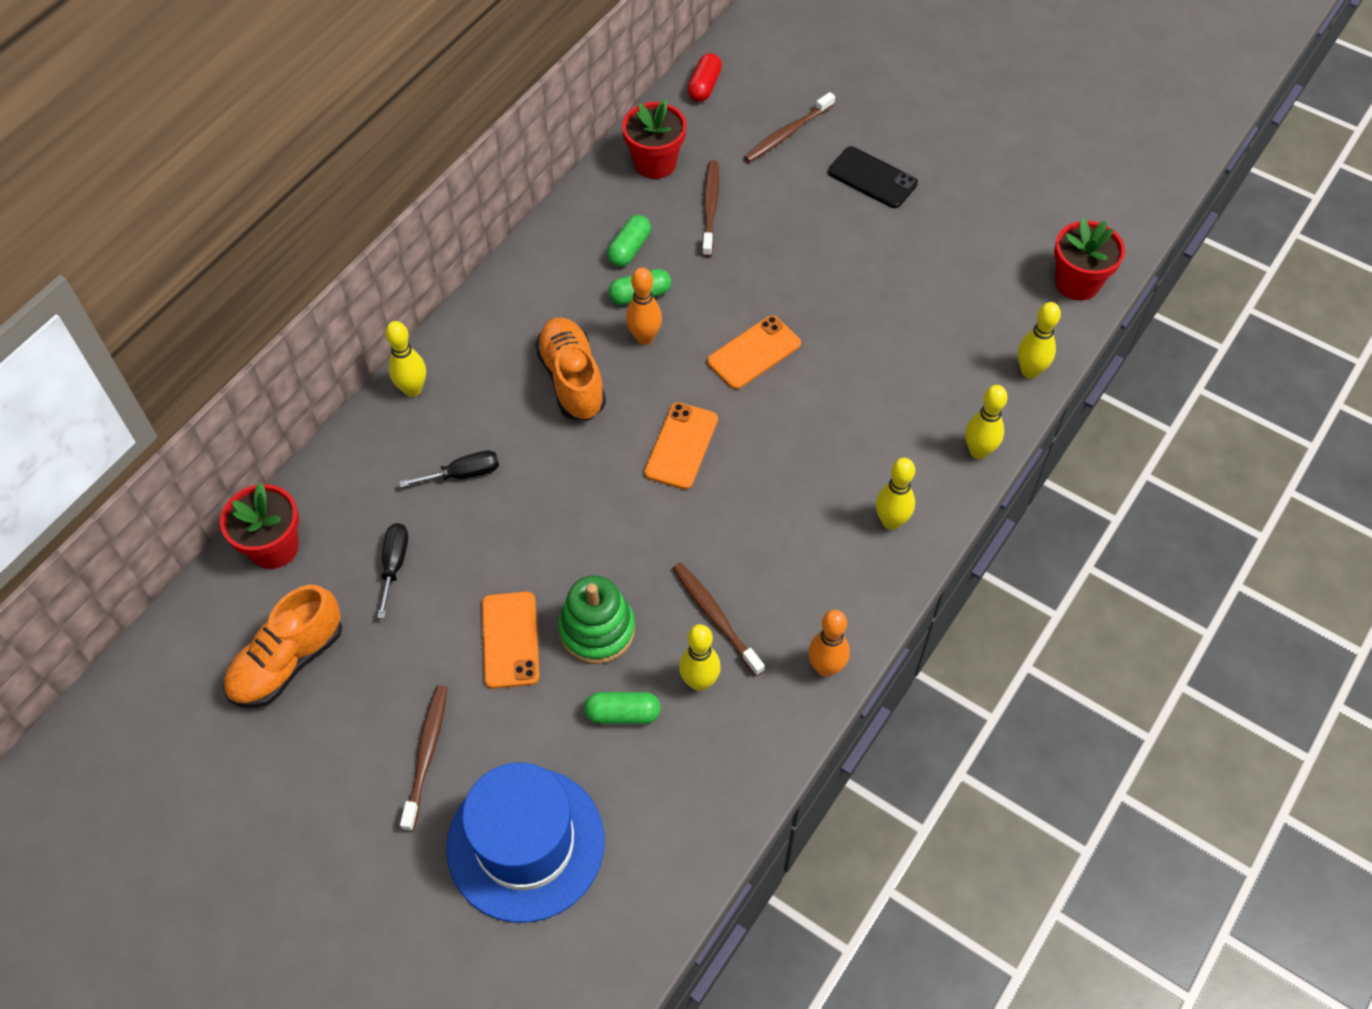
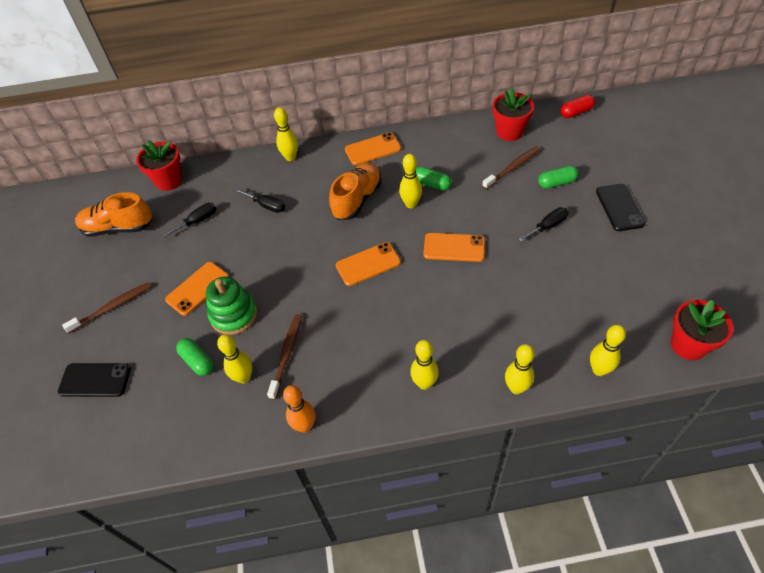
camera: 50 degrees right, 5 degrees down
(511, 301) = (372, 149): none -> orange phone
(525, 843) = (95, 380): blue hat -> black phone
(629, 249) = (451, 161): green capsule -> green capsule (556, 183)
(644, 337) = (411, 204): orange bowling pin -> yellow bowling pin
(787, 134) = (595, 158): brown toothbrush -> none
(824, 253) = (547, 226): none -> black screwdriver

